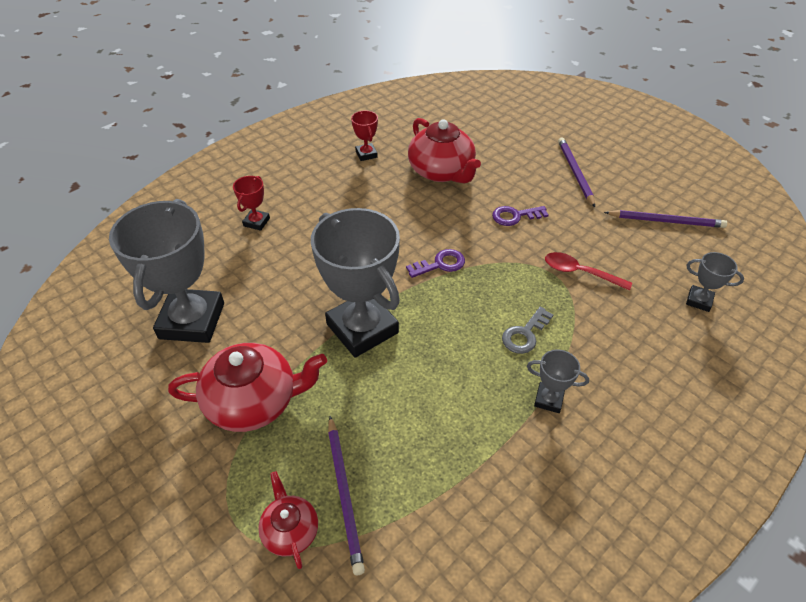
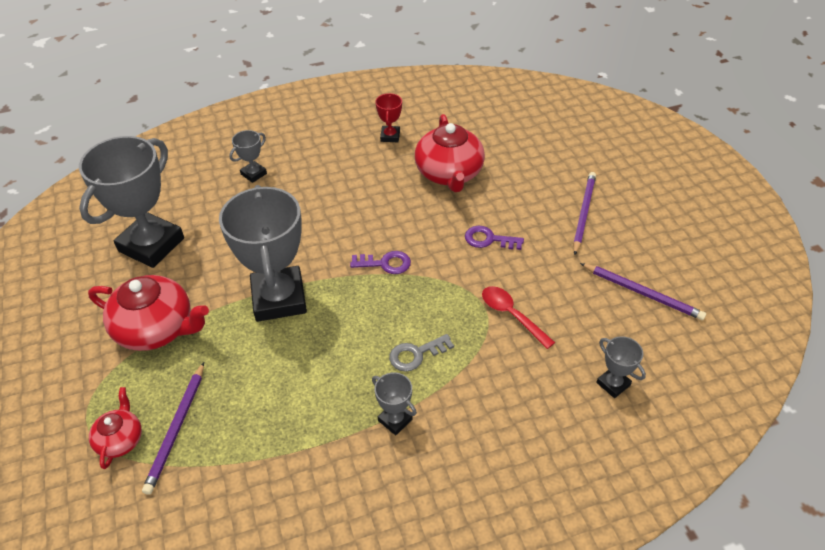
camera: 25 degrees right, 0 degrees up
(256, 222) = (253, 174): red trophy -> grey trophy

